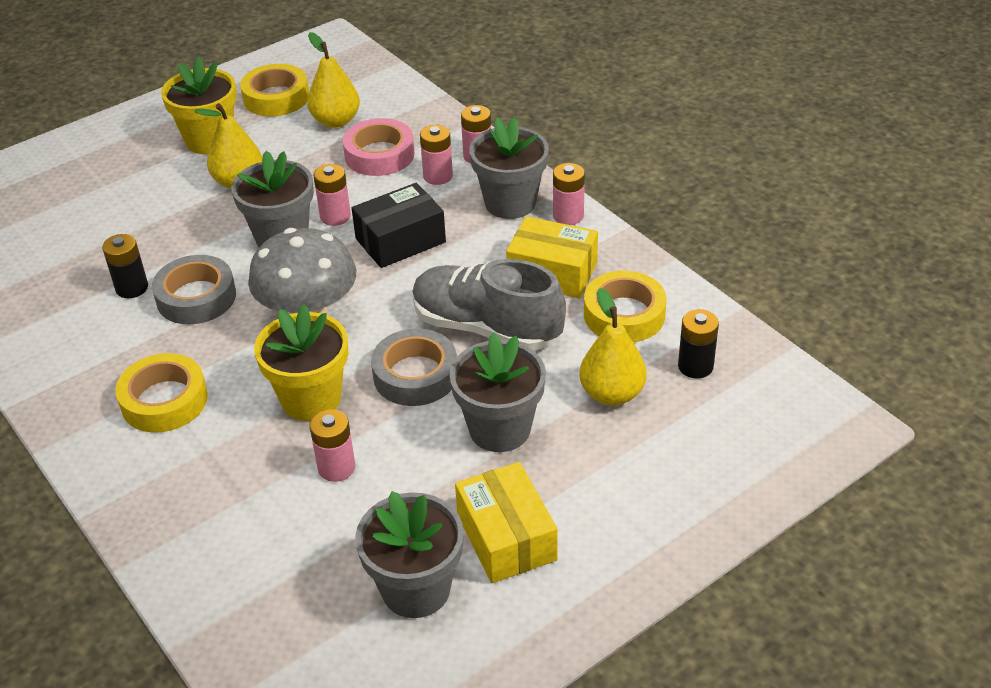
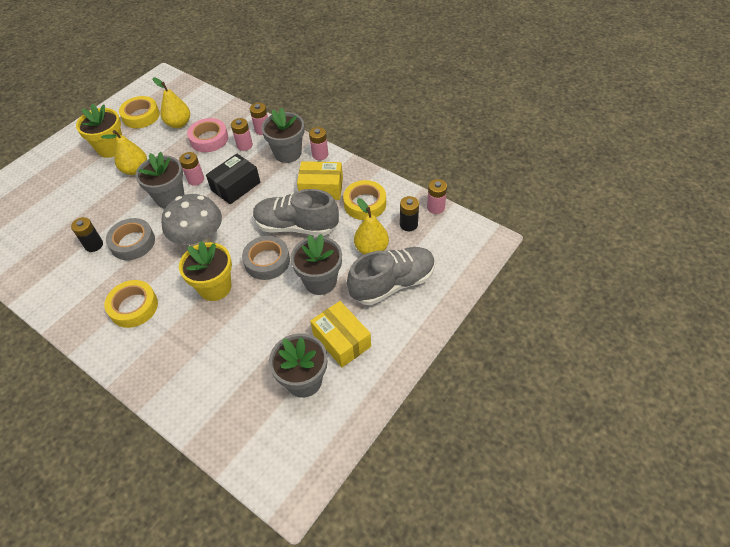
camera: 15 degrees left, 10 degrees up
(336, 468) = (241, 323): pink battery -> pink battery (435, 207)
(632, 462) = (392, 284): none -> grey shoe

